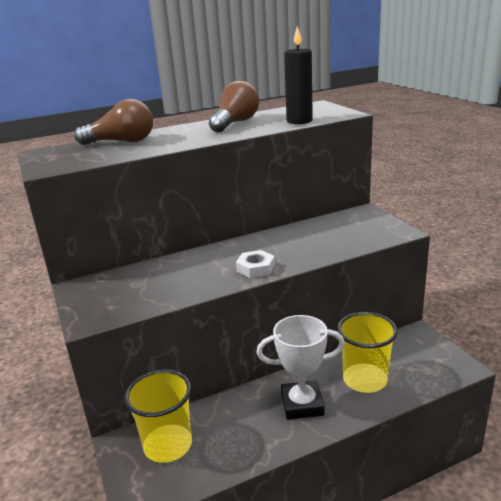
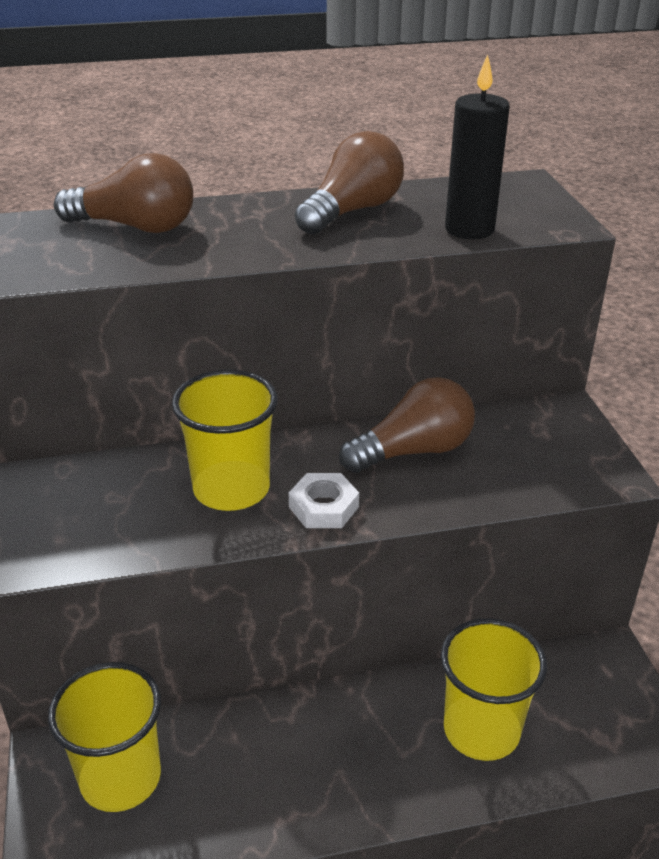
camera: 10 degrees right, 10 degrees up
(201, 269) = (231, 489): none -> yellow cup
(293, 239) = (413, 451): none -> brown light bulb
(302, 404) = (358, 753): white trophy -> none

